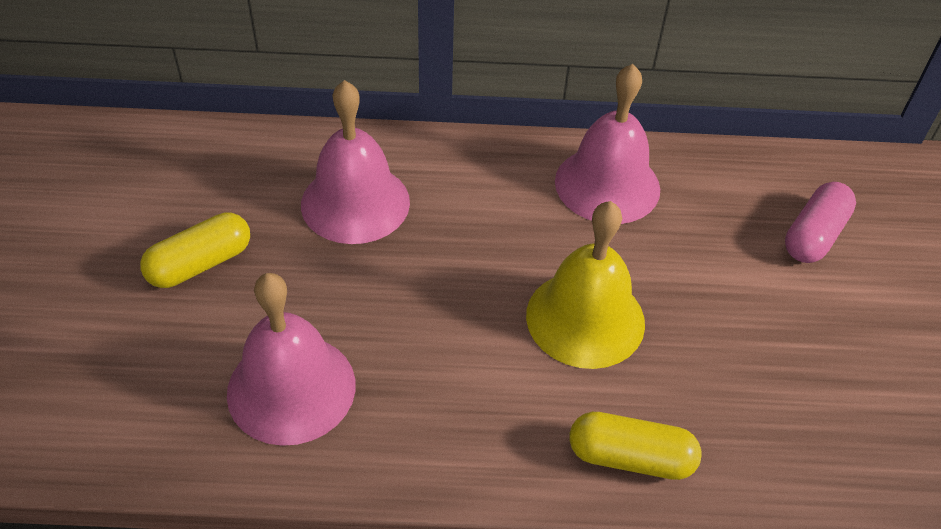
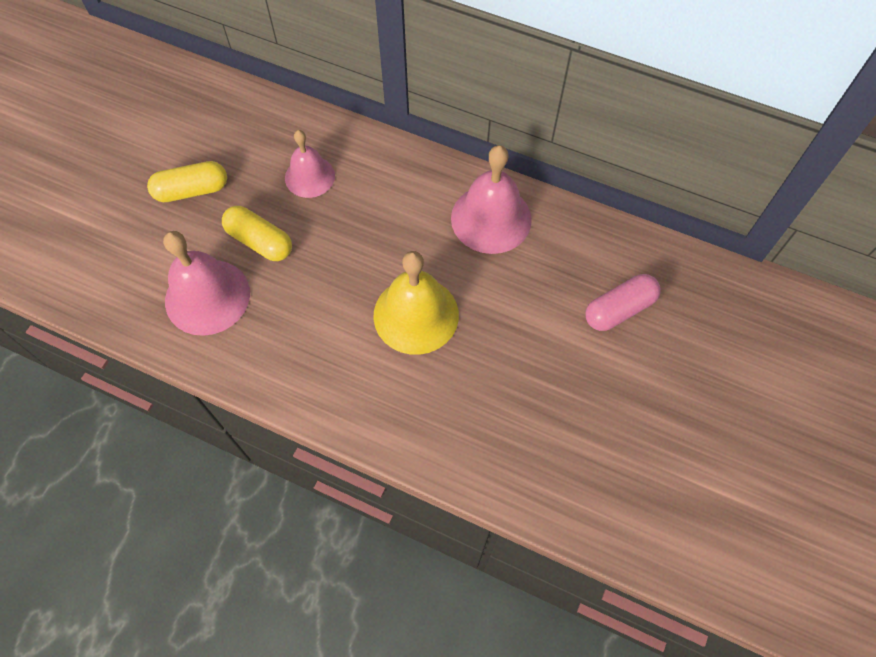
camera: 25 degrees right, 15 degrees up
(355, 203) = (309, 176): pink bell -> pink bell, size x0.64
(630, 458) = (389, 420): yellow capsule -> yellow capsule (260, 241)

